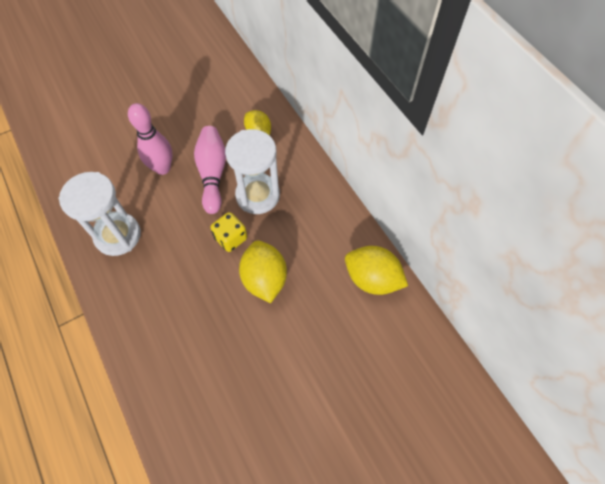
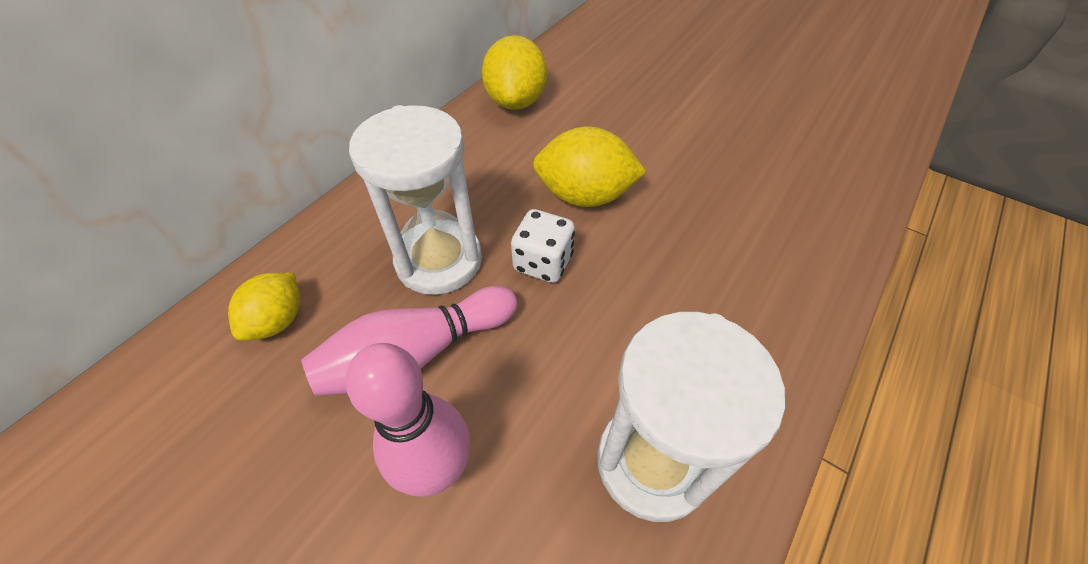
camera: 115 degrees left, 10 degrees down
(231, 238) = (543, 262): yellow dice -> white dice
(264, 279) = (585, 196): yellow lemon -> yellow lemon turned 45 degrees clockwise

